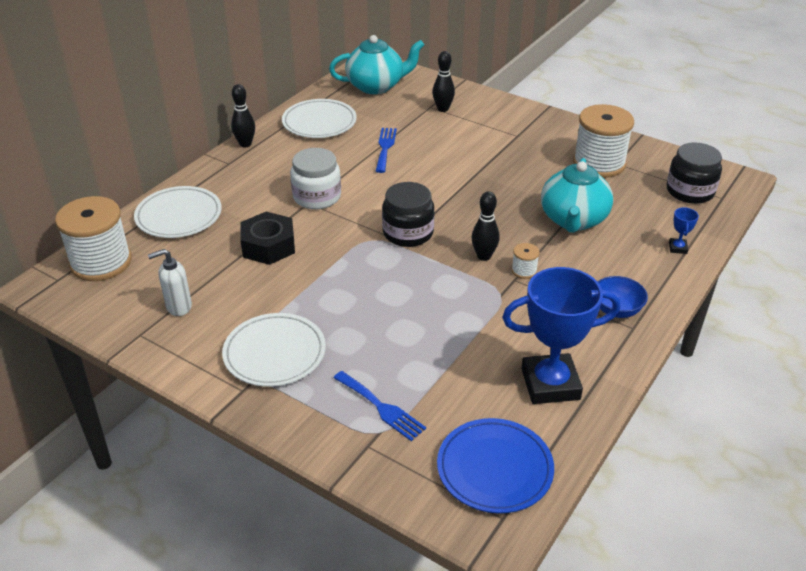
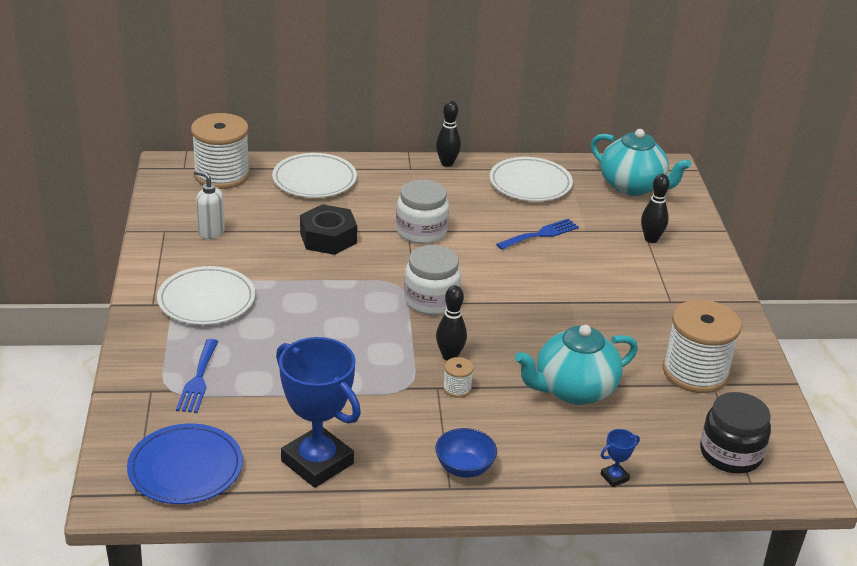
camera: 50 degrees right, 5 degrees down
(408, 233) = (431, 300): black jar -> white jar

